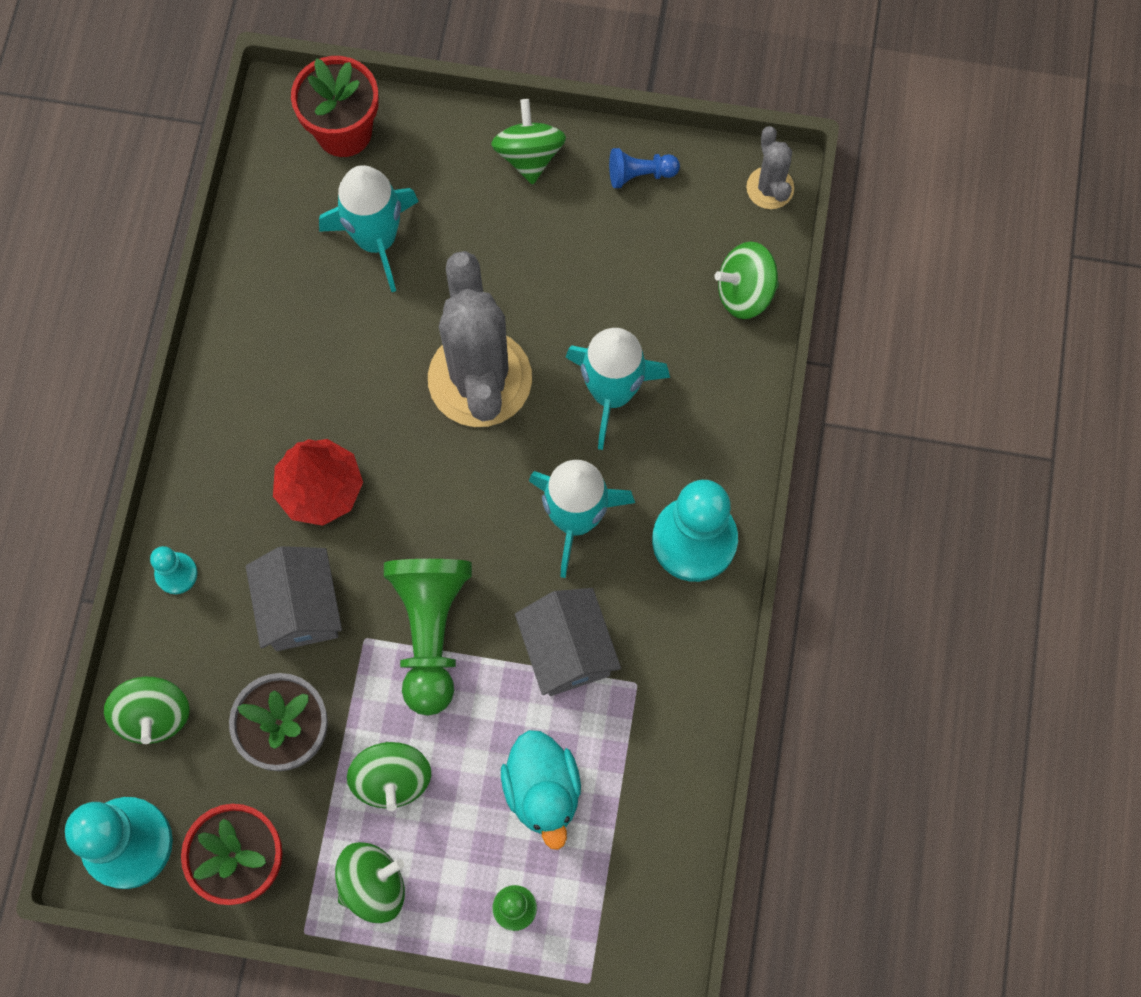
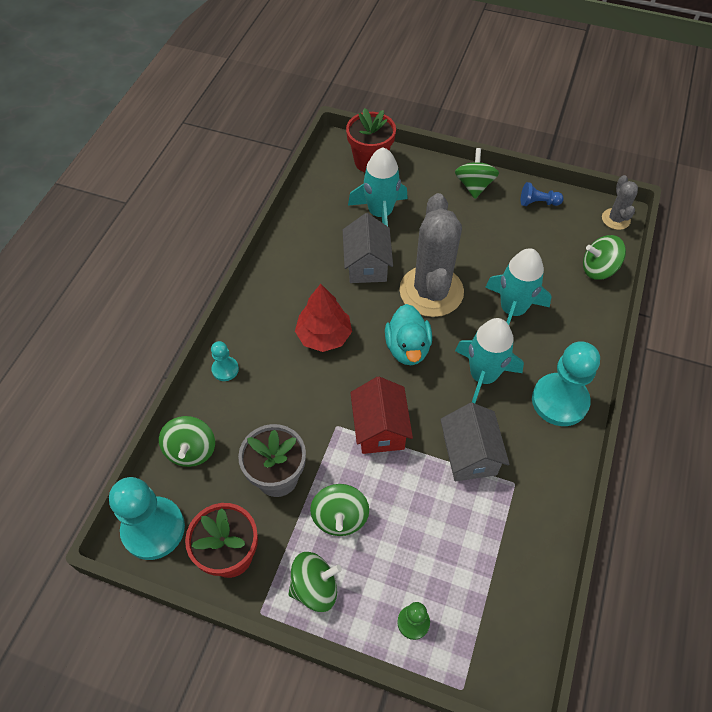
camera: 10 degrees right, 15 degrees down
(300, 608) = (298, 401): grey house -> grey house (367, 265)
(430, 632) = (380, 429): green pawn -> red house
(543, 790) = (443, 543): turquoise duck -> turquoise duck (407, 348)

